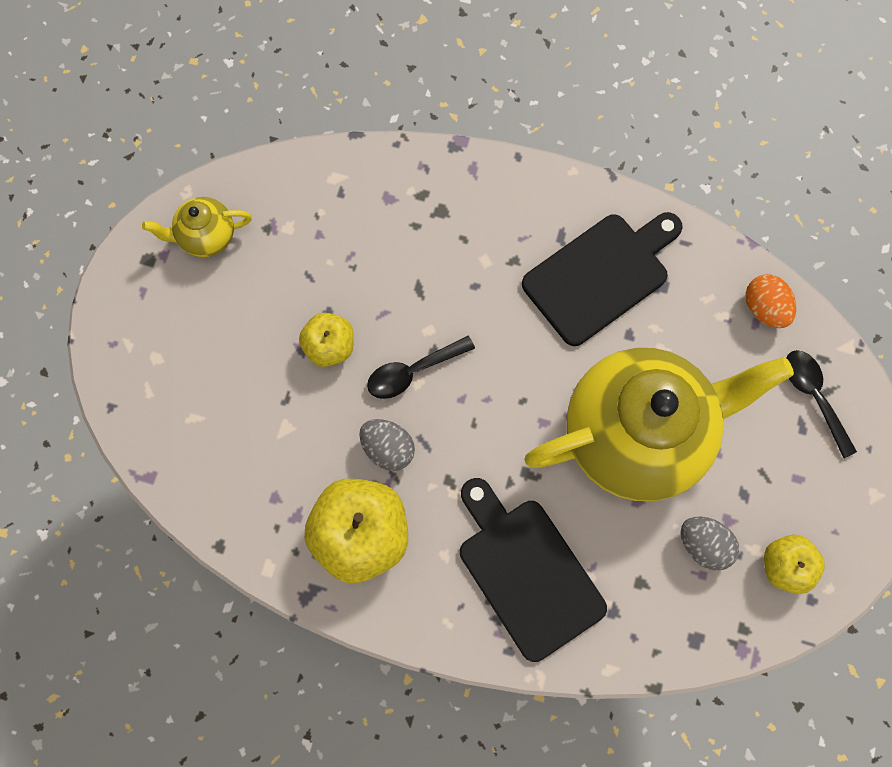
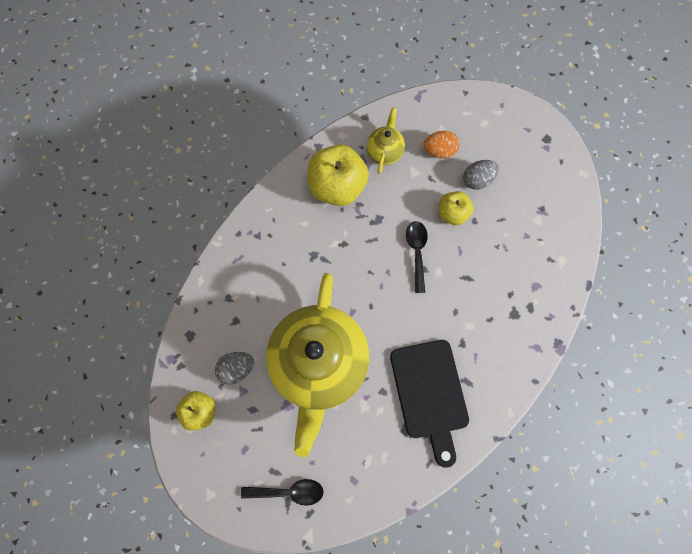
camera: 115 degrees right, 0 degrees up
(207, 237) = (549, 174): yellow teapot -> yellow teapot (384, 152)
(388, 448) = (377, 219): grey egg -> grey egg (477, 180)
(527, 571) = (274, 262): black cutting board -> none
(764, 308) = (361, 492): orange egg -> orange egg (439, 151)

